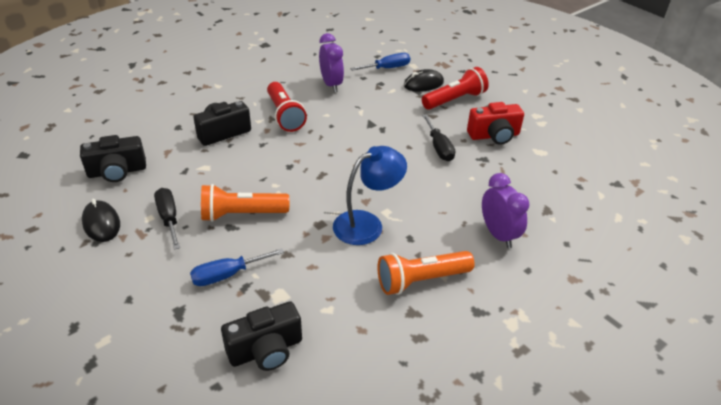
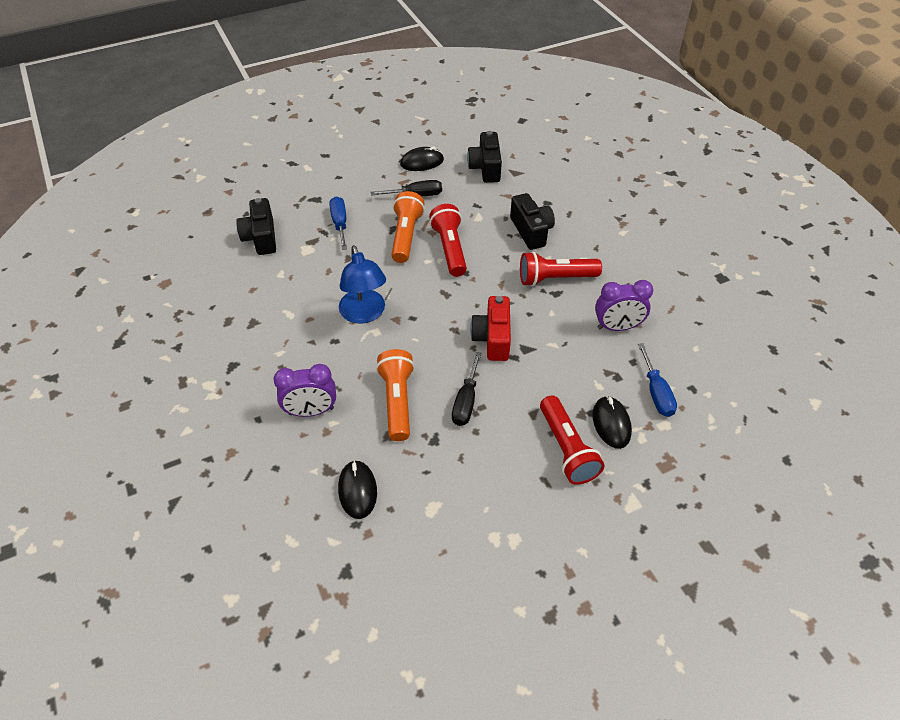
camera: 105 degrees right, 10 degrees up
(257, 180) = (450, 249): none -> red flashlight
(421, 280) = (282, 336): orange flashlight -> orange flashlight (397, 401)
(439, 147) = (466, 401): black screwdriver -> black screwdriver turned 75 degrees counterclockwise
(494, 135) = (477, 467): red camera -> red camera (493, 338)
(553, 190) = (357, 490): none -> black mouse

